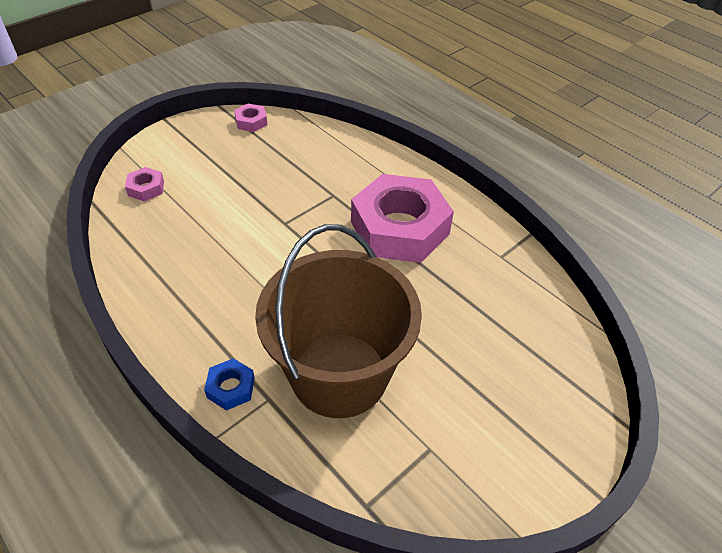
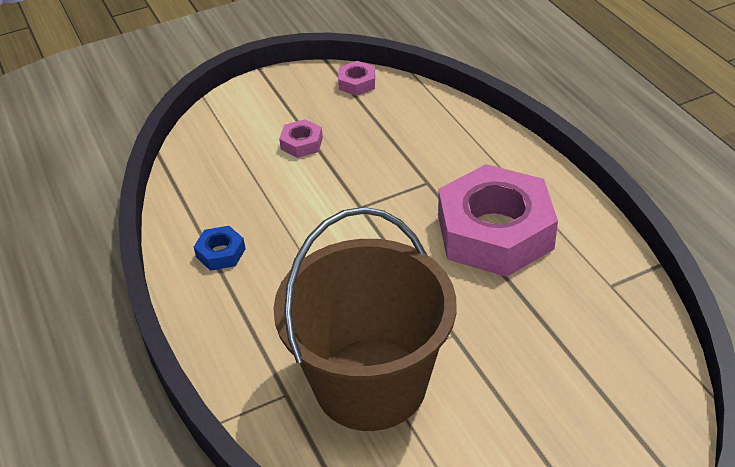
camera: 20 degrees right, 5 degrees down
(146, 188) = (218, 146): pink nut -> pink nut (301, 143)
(231, 388) = (249, 375): blue nut -> blue nut (220, 253)

